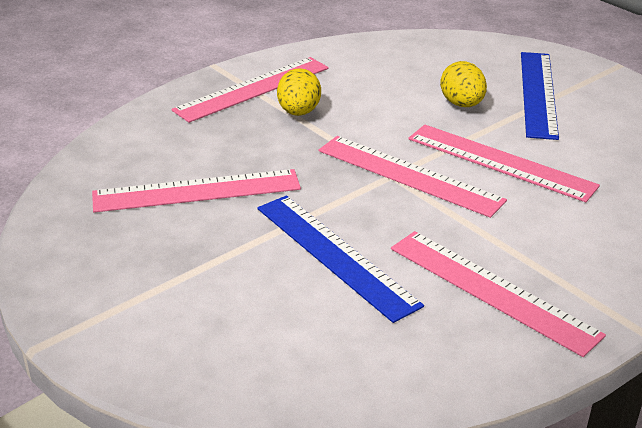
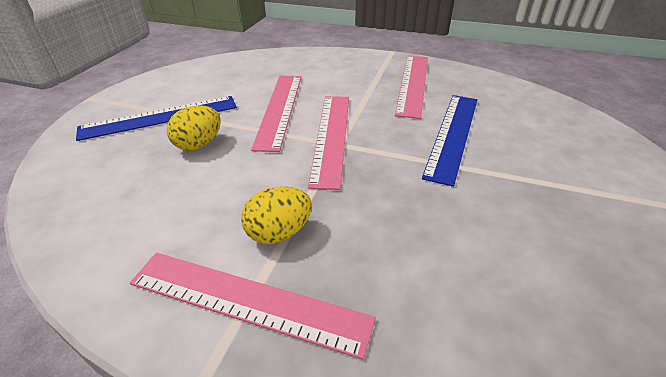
camera: 120 degrees left, 5 degrees up
(197, 191) = (476, 233): pink ruler -> none

